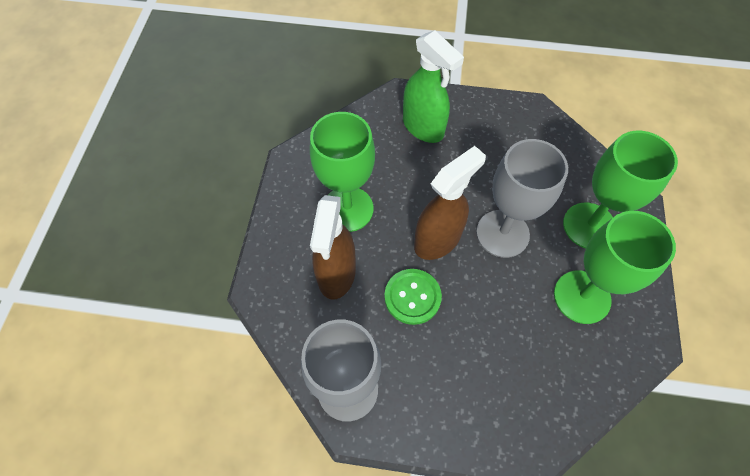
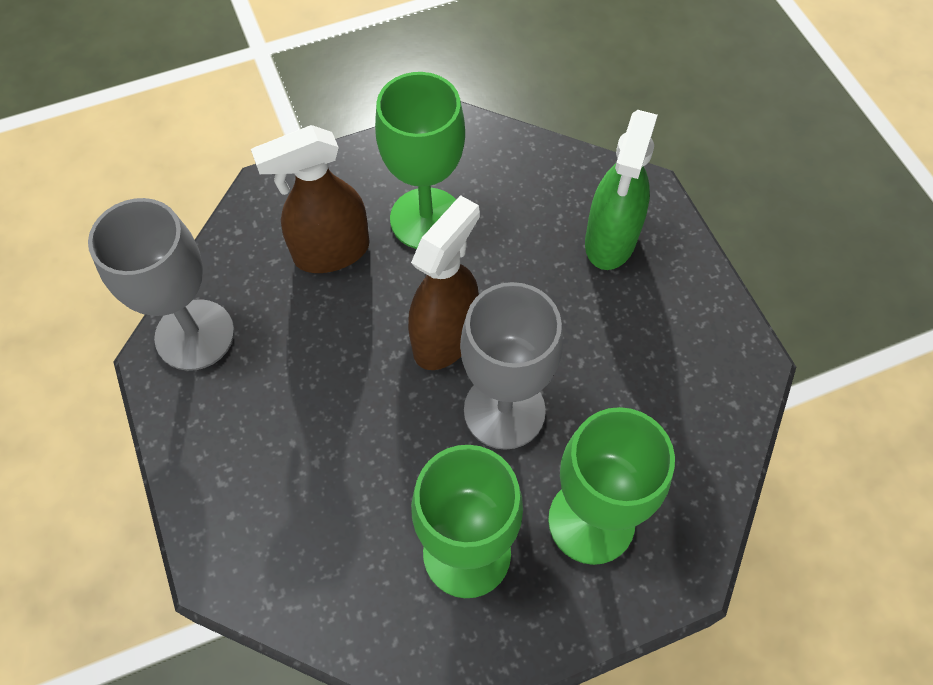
camera: 60 degrees right, 0 degrees up
(412, 297) = (347, 346): green button -> none
(438, 240) = (445, 337): brown spray bottle -> brown spray bottle turned 75 degrees counterclockwise

